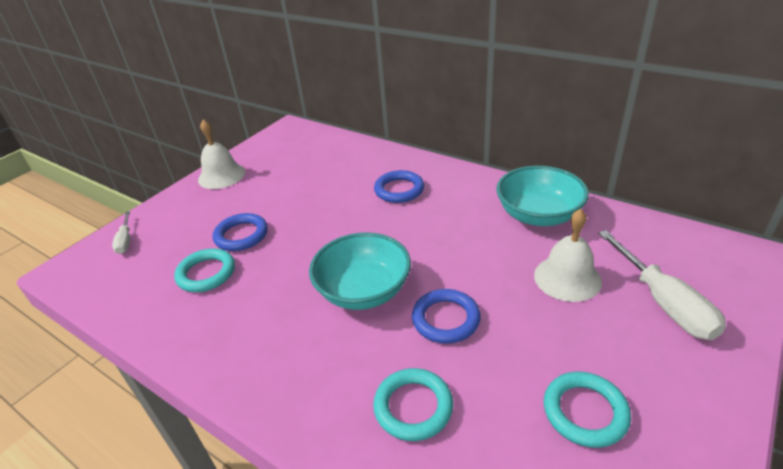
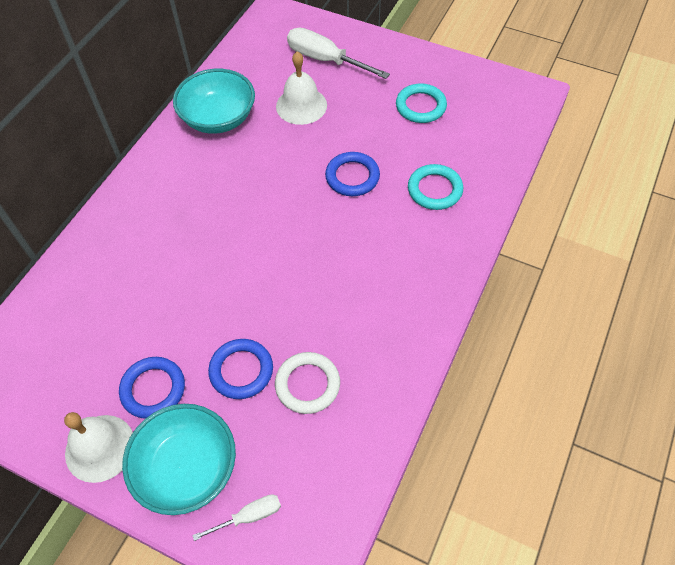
camera: 100 degrees left, 20 degrees up
(206, 273) = (307, 384): turquoise ring -> white ring
(363, 291) = (324, 236): turquoise bowl -> turquoise bowl (187, 468)
(399, 190) = (164, 228): blue ring -> blue ring (153, 389)
(664, 303) = (325, 59): white screwdriver -> white screwdriver turned 120 degrees counterclockwise

